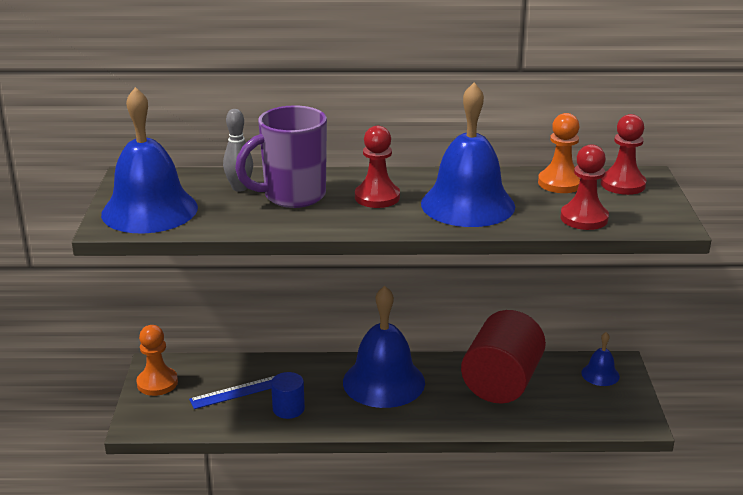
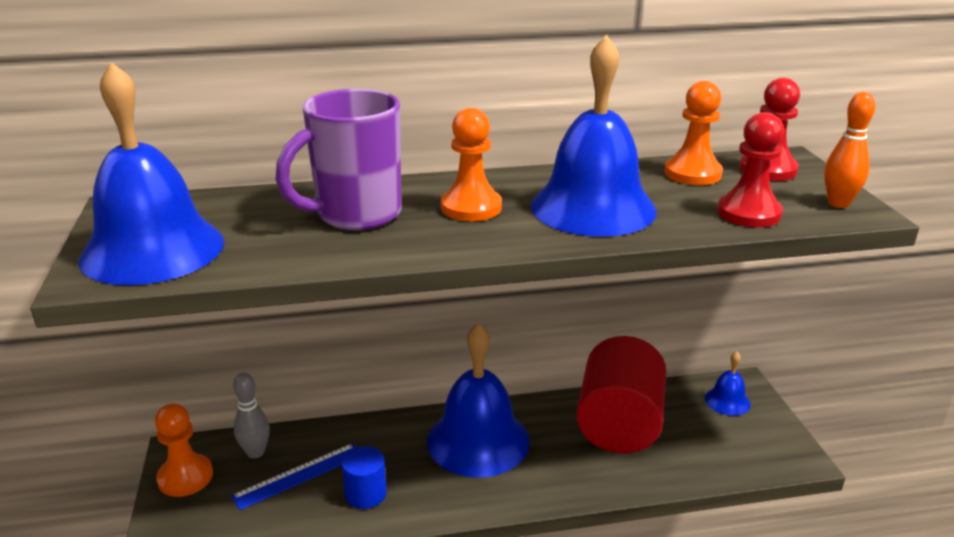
camera: 10 degrees left, 0 degrees up
(239, 188) = (280, 210): grey bowling pin -> grey bowling pin (255, 452)
(377, 197) = (471, 207): red pawn -> orange pawn
(660, 216) = (838, 203): none -> orange bowling pin

